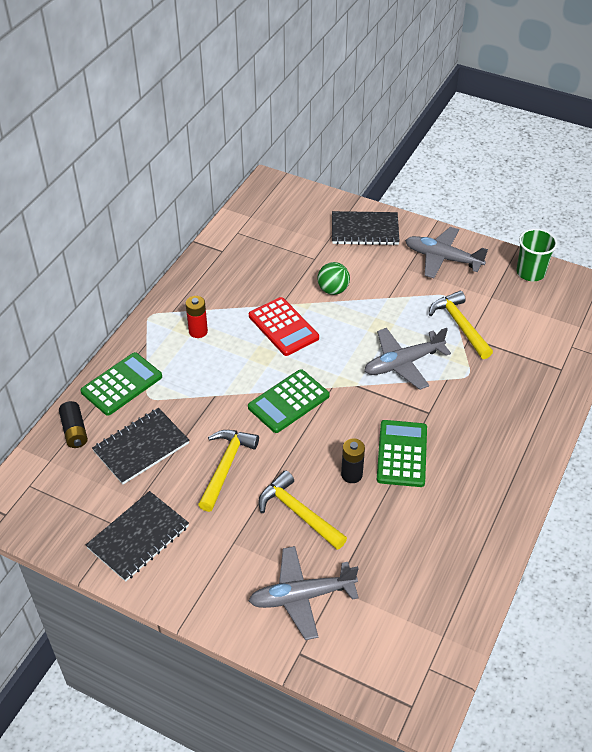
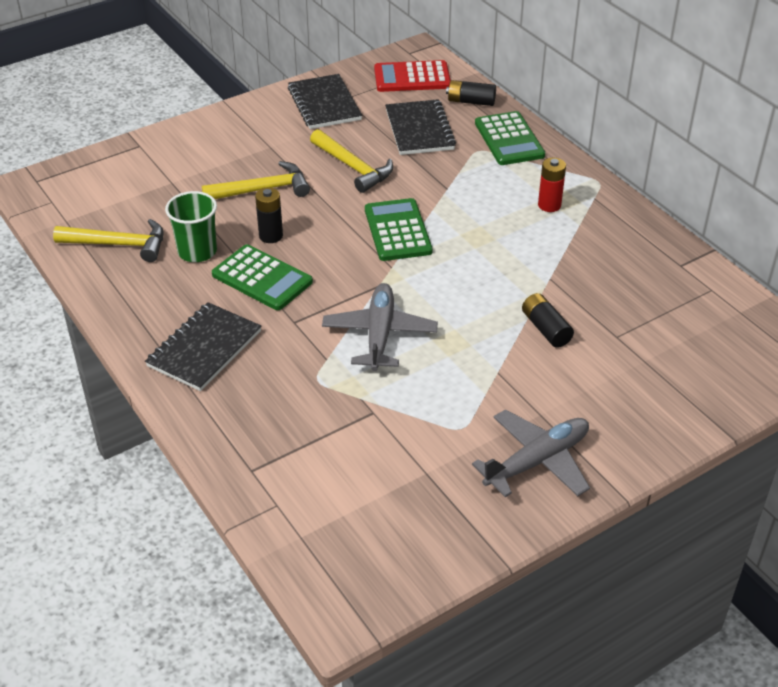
camera: 120 degrees right, 5 degrees down
(283, 327) = (510, 266): red calculator -> red calculator (412, 77)
(301, 597) = (183, 163): grey plane -> none
(333, 290) = (545, 329): green ball -> black battery
(365, 230) = (648, 408): black notebook -> black notebook (204, 349)
(459, 325) = (400, 413): yellow hammer -> yellow hammer (119, 244)
(530, 272) = (442, 545): green cup -> green cup (197, 251)

